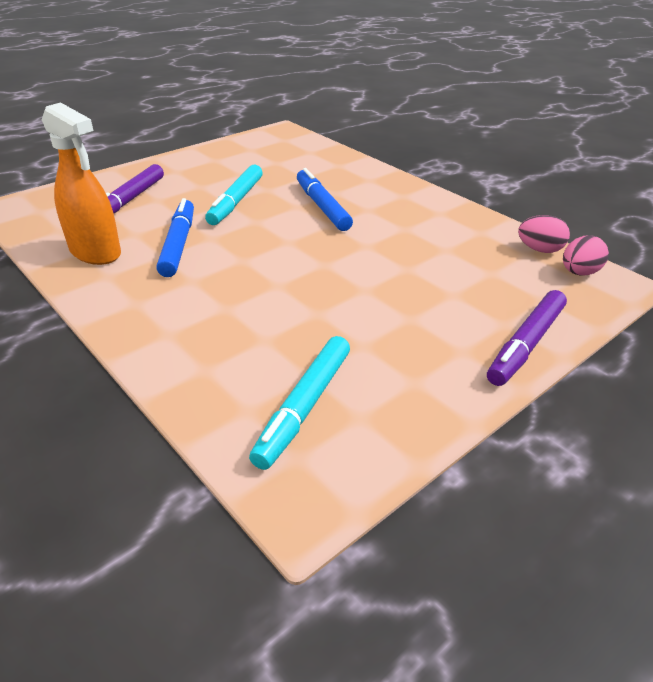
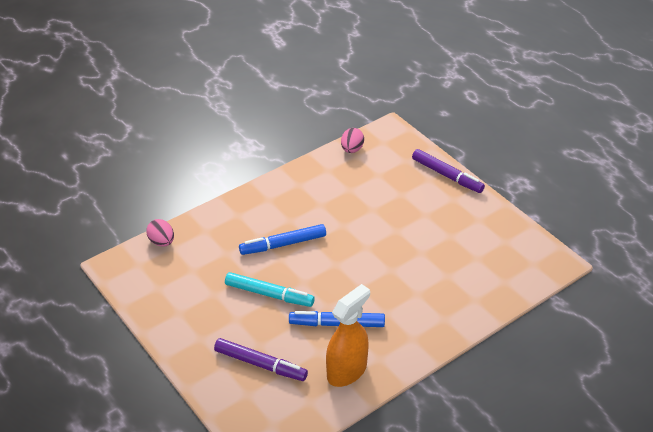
camera: 85 degrees left, 5 degrees up
(304, 406) = (500, 260): turquoise marker -> none
(579, 272) = (378, 140): pink egg -> pink egg (162, 242)

